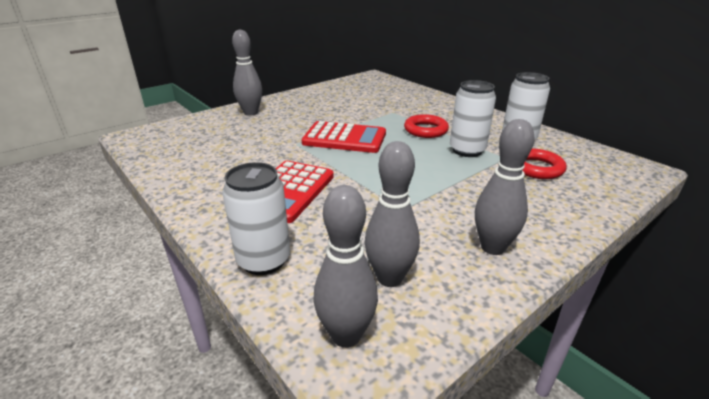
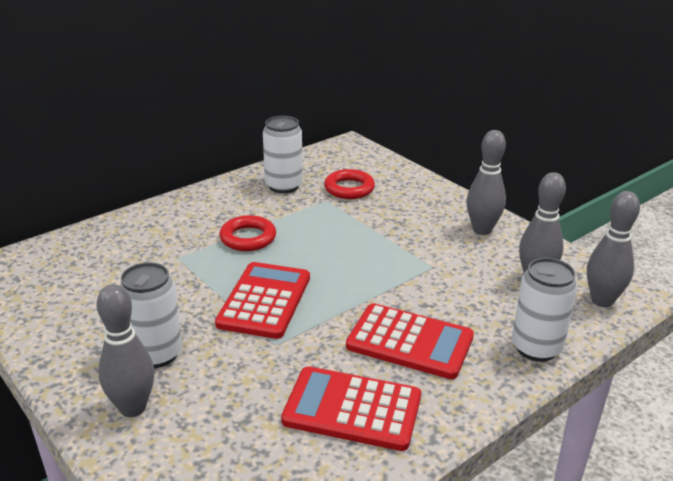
camera: 90 degrees left, 0 degrees up
(221, 168) = (352, 409): none -> red calculator
(467, 150) = (308, 218): white can -> white can (156, 354)

